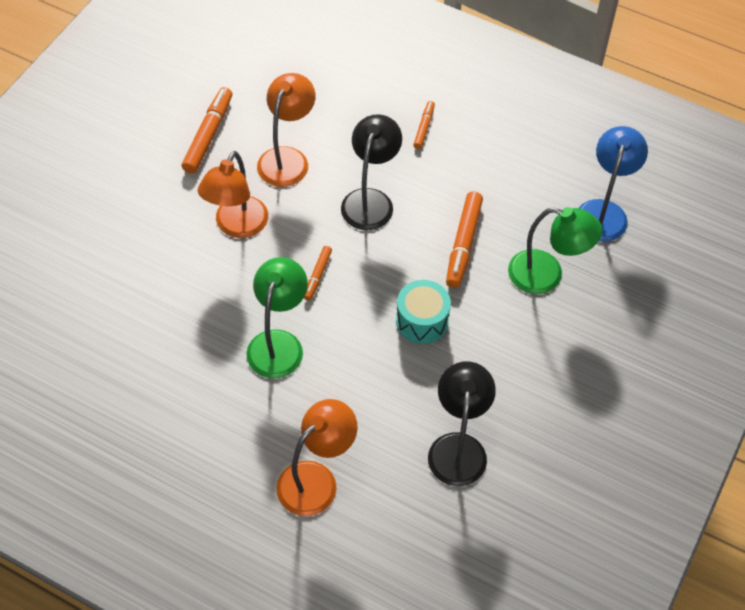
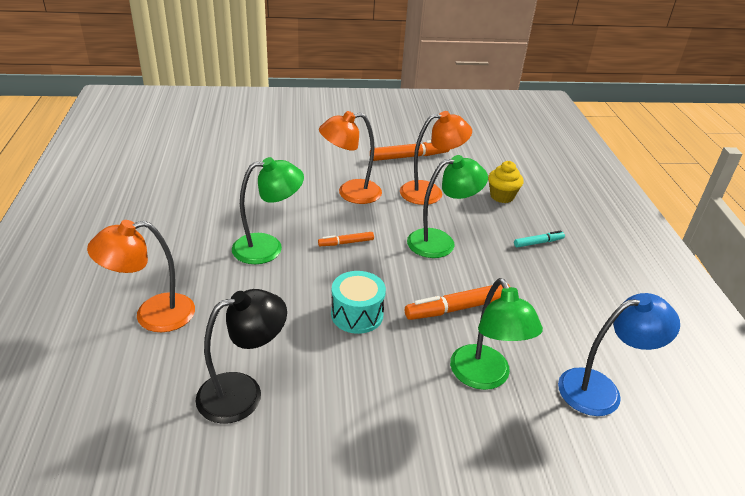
camera: 55 degrees right, 20 degrees down
(316, 479) = (152, 315): orange lamp -> orange lamp turned 150 degrees clockwise
(337, 105) = (502, 196): none -> yellow cupcake
(370, 200) = (440, 242): black lamp -> green lamp
(424, 127) = (538, 242): orange marker -> turquoise marker

